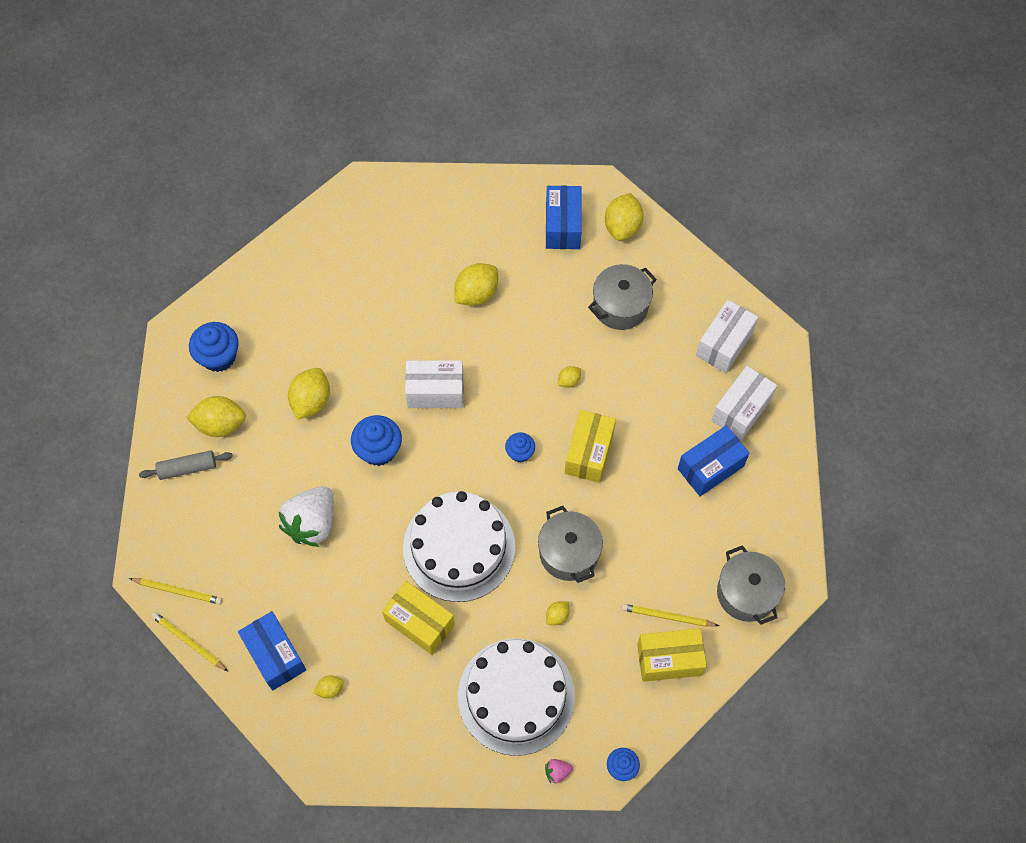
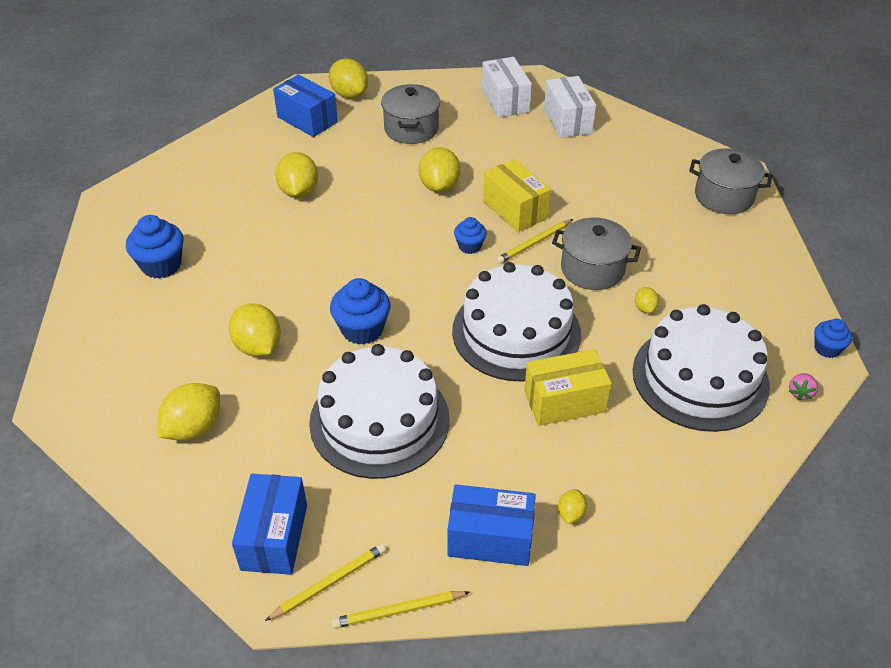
camera: 50 degrees left, 20 degrees down
(187, 468) = (205, 485): grey rolling pin -> none
(219, 356) = (125, 386): blue cupcake -> blue cupcake (161, 265)
(312, 523) = (379, 420): white strawberry -> white cake
(435, 391) = (353, 263): white box -> none
(569, 381) = (439, 186): yellow lemon -> yellow lemon, size x2.00
(667, 616) = (706, 246): yellow pencil -> yellow pencil (534, 243)
(669, 659) = (746, 266): yellow box -> none
(710, 467) = (598, 158): blue box -> blue box (274, 537)

